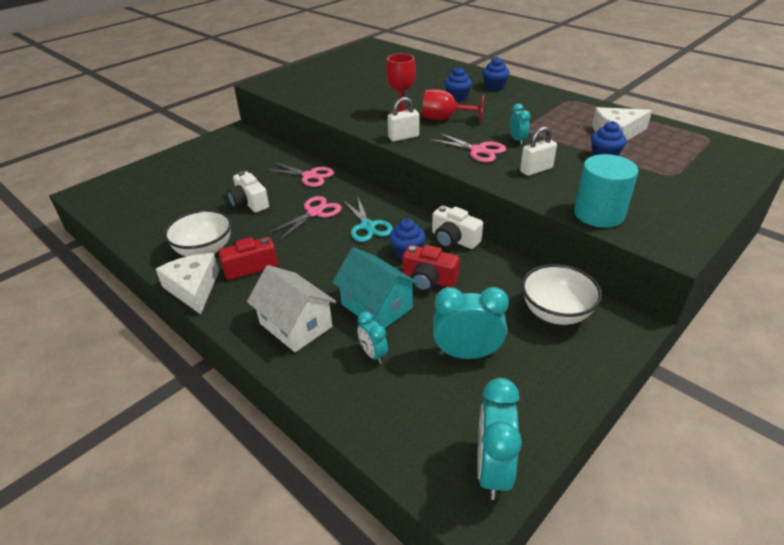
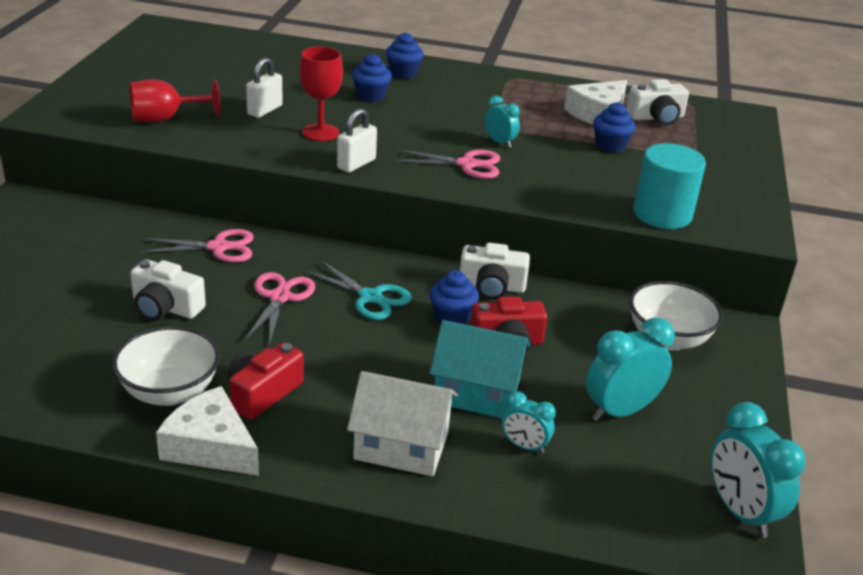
camera: 35 degrees left, 5 degrees down
(445, 119) = (384, 128): red goblet -> red goblet (165, 119)
(536, 170) = (554, 176): white padlock -> white padlock (265, 110)
(666, 143) = (656, 117): none -> white camera

